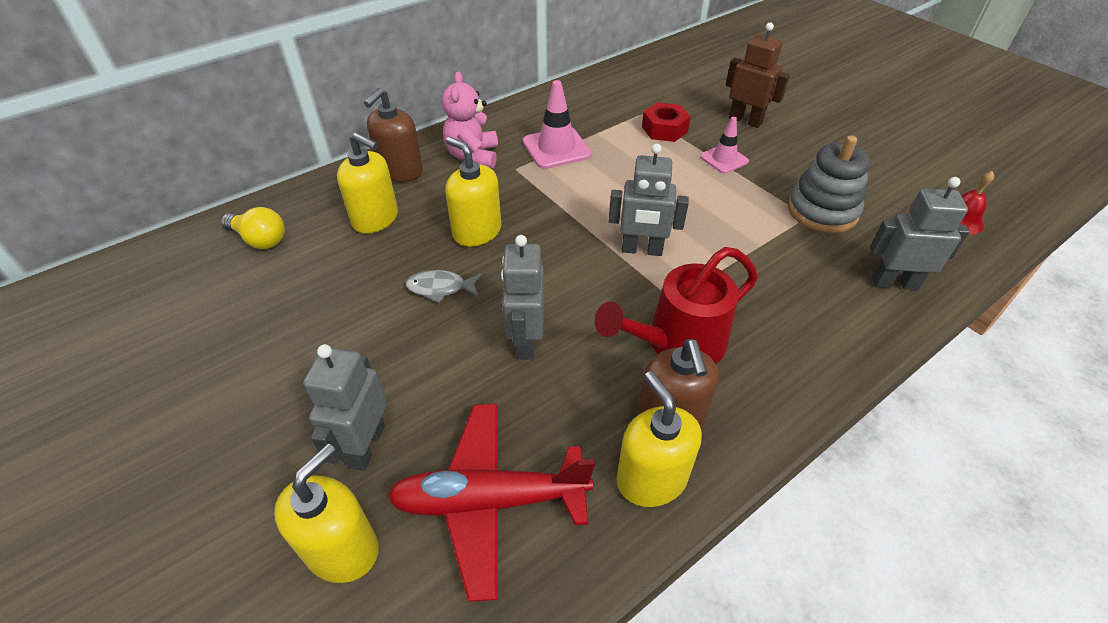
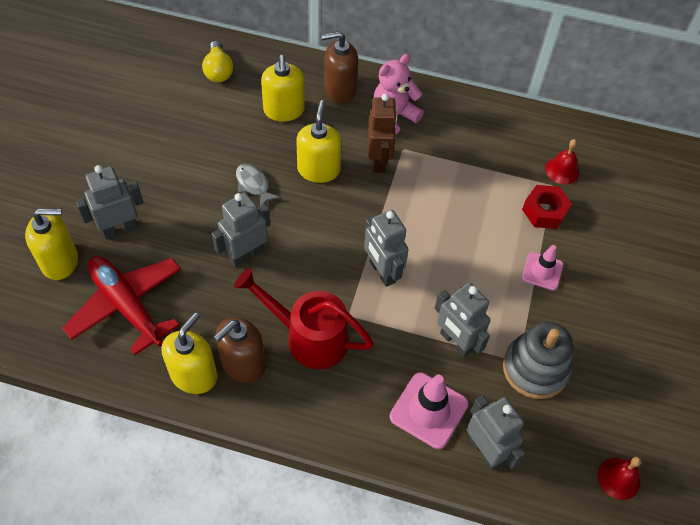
camera: 50 degrees right, 10 degrees up
(556, 148) = (450, 158): pink traffic cone -> pink traffic cone (428, 410)
(632, 102) = (562, 170): none -> red bell
(745, 120) = (616, 261): brown robot -> brown robot (379, 160)
(760, 243) = (455, 342): none -> grey robot

